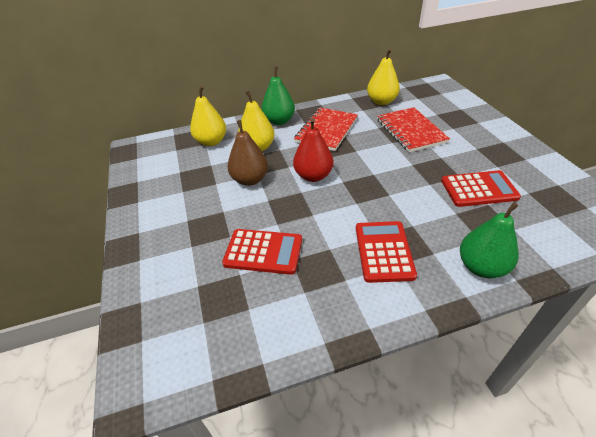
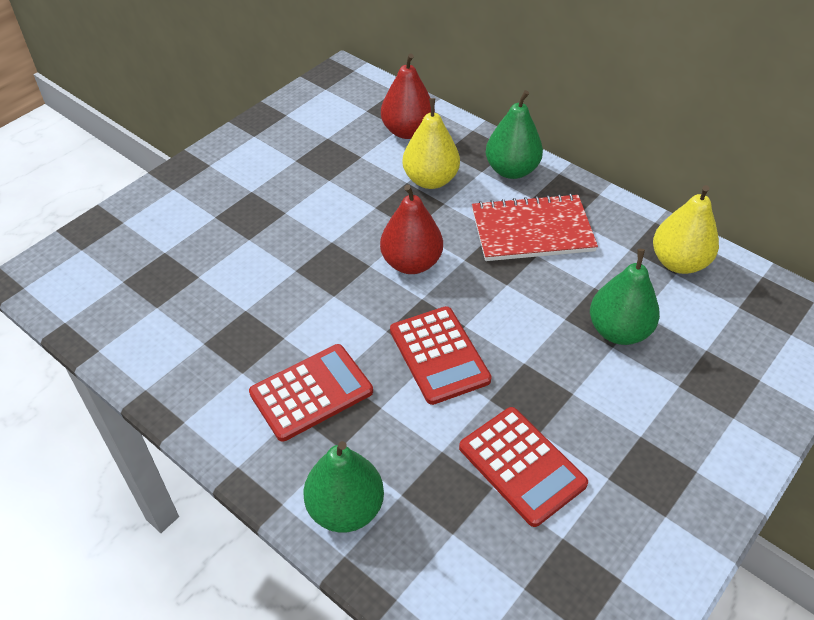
camera: 55 degrees right, 5 degrees up
(211, 142) = (407, 131): yellow pear -> red pear
(250, 179) = (358, 206): brown pear -> none
(263, 252) = (242, 280): red calculator -> red calculator (439, 355)
(410, 131) = (618, 331): red notebook -> green pear

